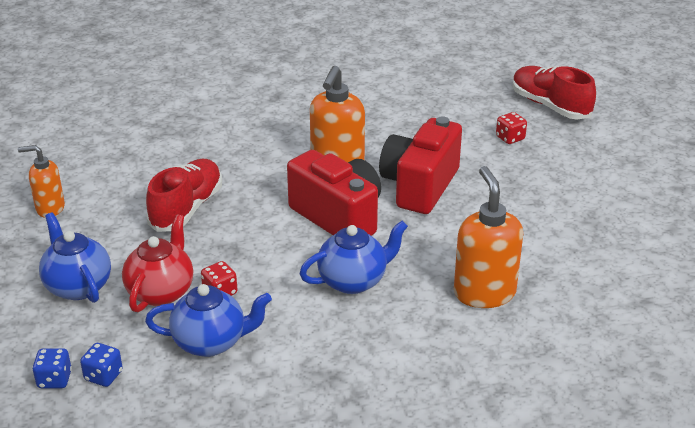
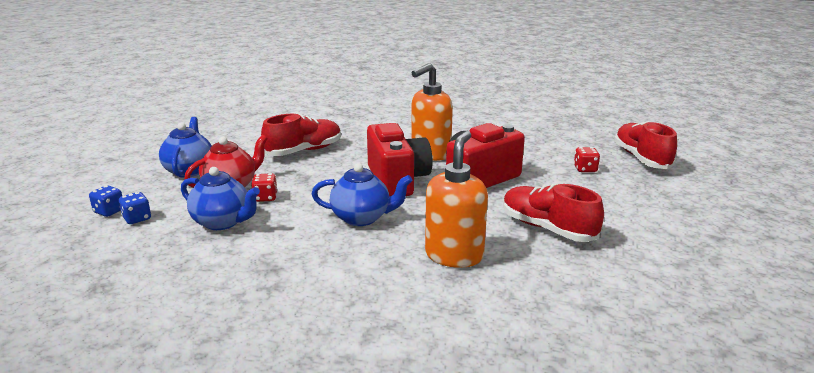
camera: 30 degrees right, 10 degrees down
(50, 208) = (228, 131): orange soap dispenser -> none
(537, 229) = (547, 228): none -> red shoe

